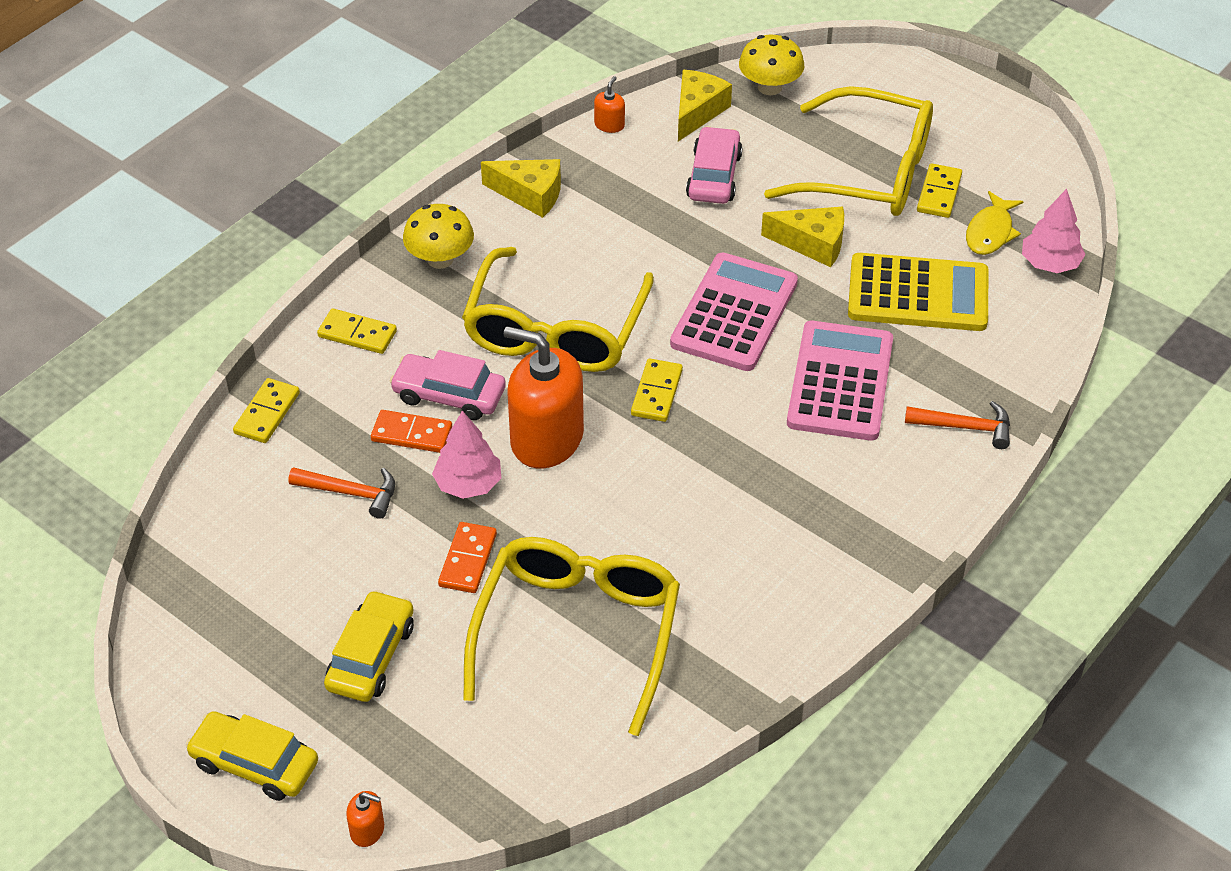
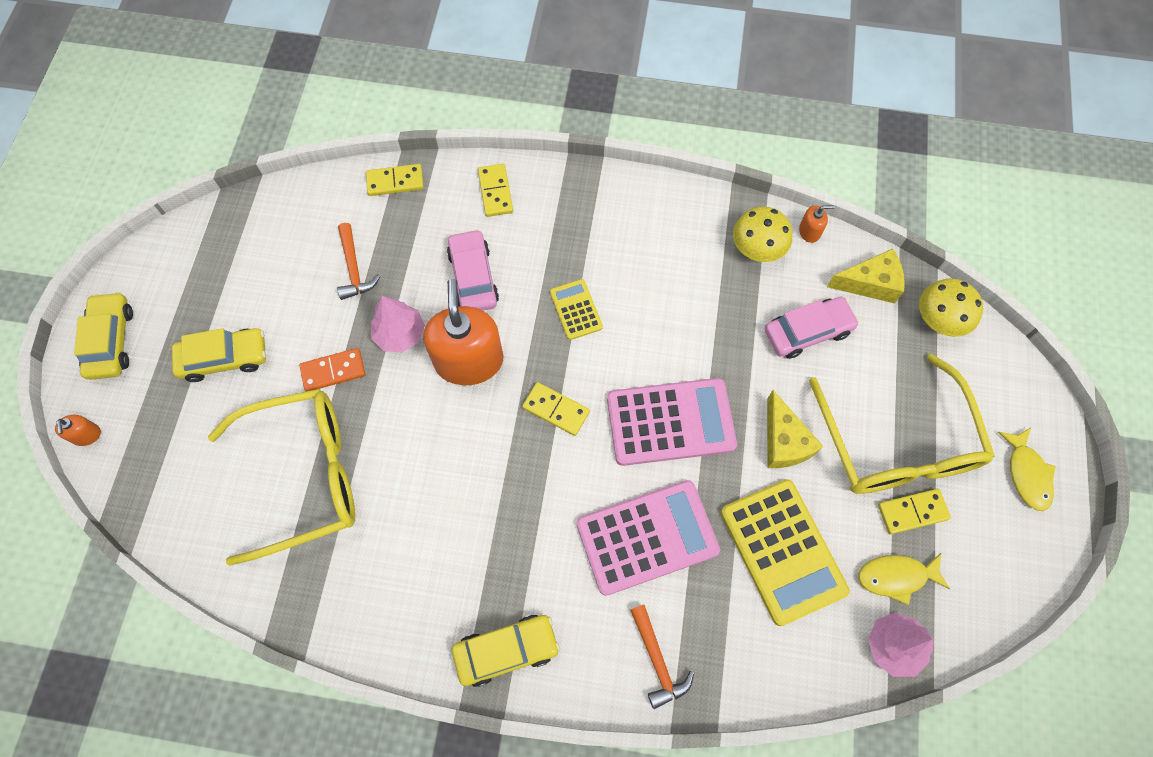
camera: 60 degrees right, 20 degrees up
(412, 434) = (425, 275): orange domino -> none
(440, 259) = (597, 200): yellow mushroom -> yellow mushroom (757, 249)
(530, 195) = (699, 220): yellow cheese -> none
(555, 330) = (576, 309): yellow glasses -> yellow calculator
(657, 393) = (556, 410): yellow domino -> yellow domino turned 45 degrees clockwise
(884, 536) = (506, 650): none -> yellow car
(953, 107) = (1027, 474): none -> yellow fish

